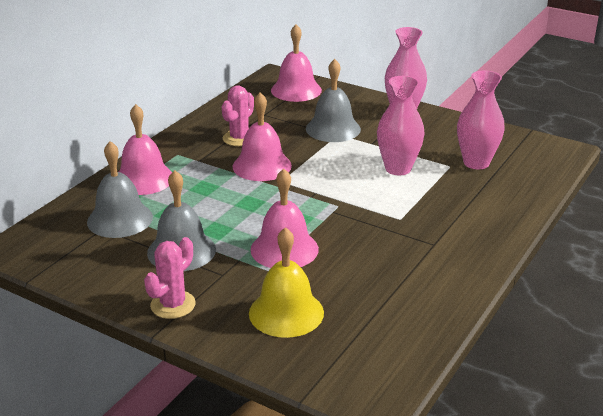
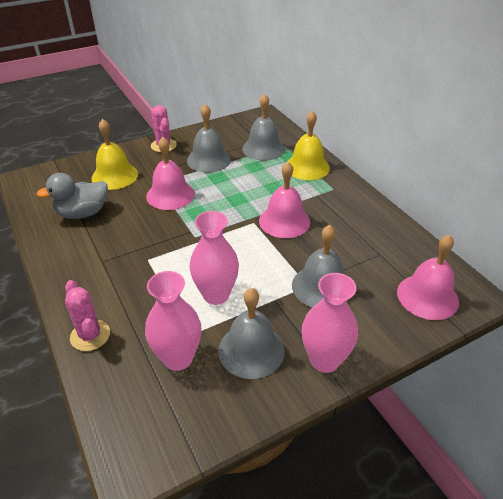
camera: 120 degrees right, 10 degrees up
(143, 179) = (307, 167): pink bell -> yellow bell
(239, 138) = (339, 224): pink cactus -> pink cactus (90, 335)
(383, 297) = (83, 213): none -> grey duck
(430, 138) = (251, 350): none -> grey bell

